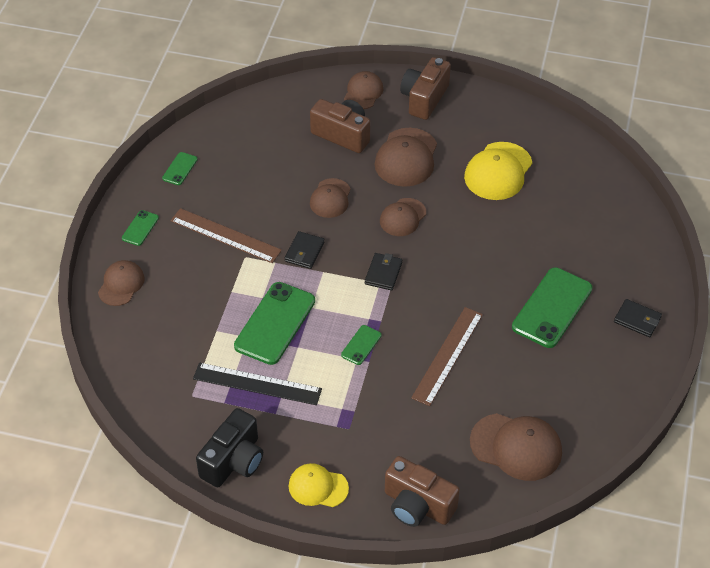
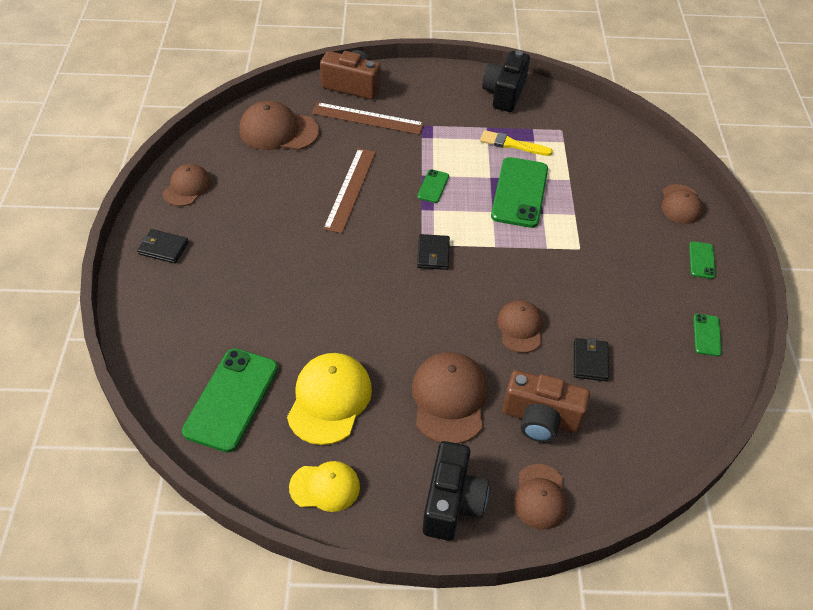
camera: 165 degrees right, 0 degrees up
(225, 235) = (611, 267): brown ruler -> brown ruler (367, 118)
(257, 384) = (512, 144): black ruler -> yellow brush
(304, 252) = (522, 263): black wallet -> black wallet (590, 361)
(318, 487) = (432, 87): yellow cap -> yellow cap (325, 487)
(403, 217) = (431, 318): brown cap -> brown cap (187, 187)
(424, 99) = (452, 502): brown camera -> black camera
(552, 308) = (252, 246): green phone -> green phone (231, 399)

